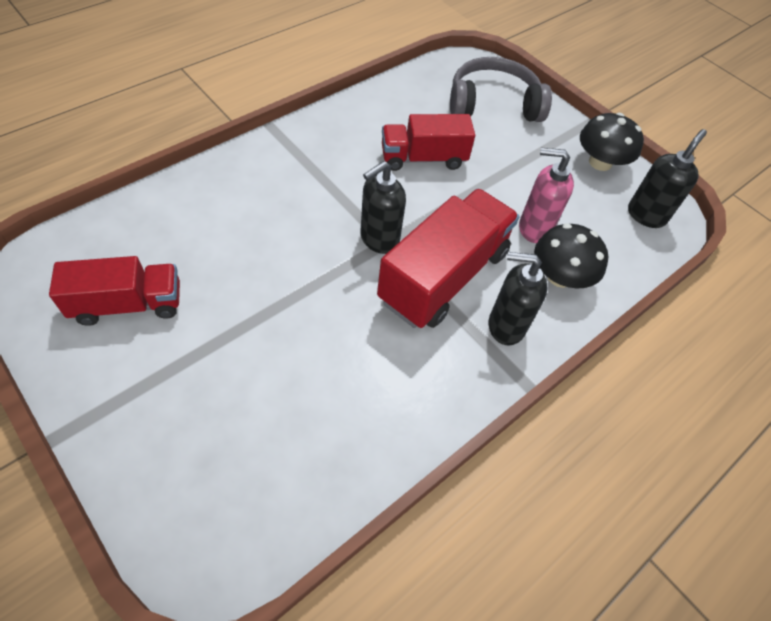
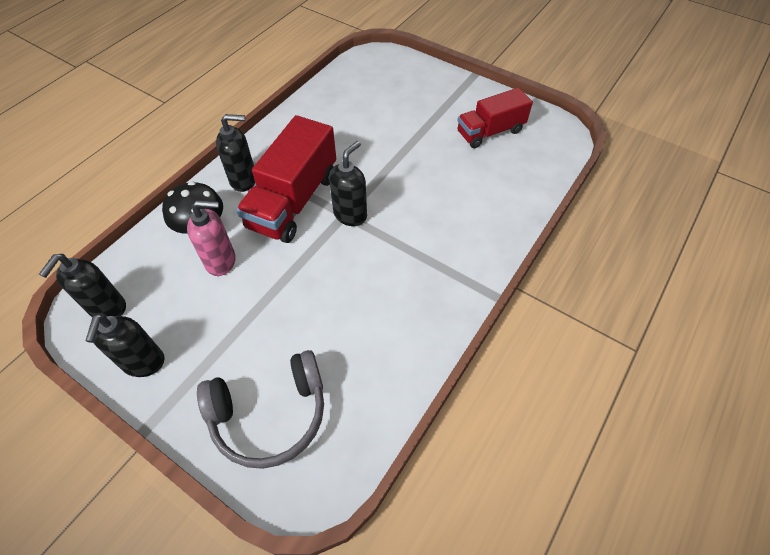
camera: 170 degrees right, 0 degrees up
(423, 158) = (335, 305): red truck -> none
(600, 162) = (144, 363): black mushroom -> black soap dispenser

